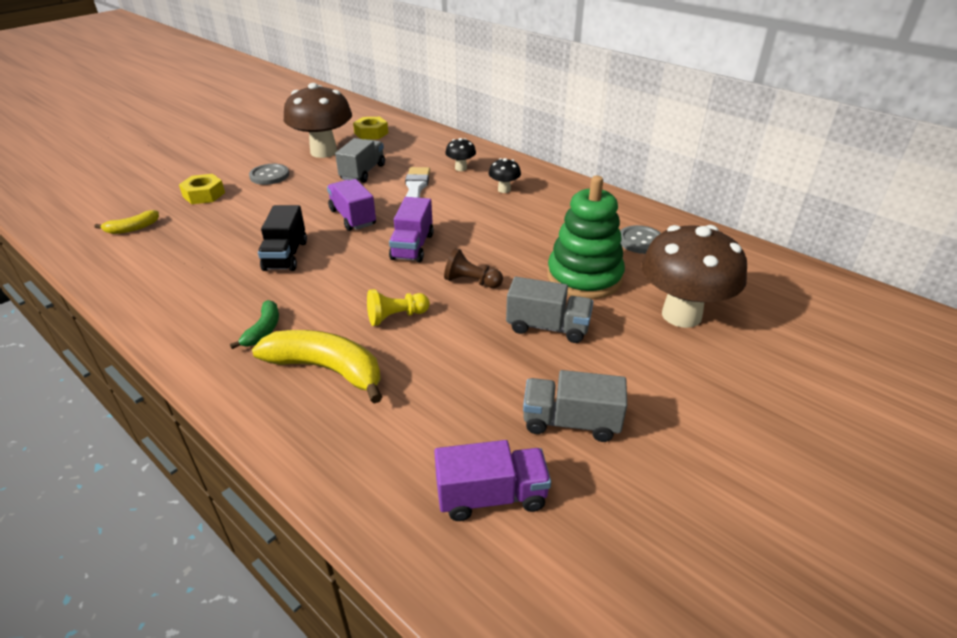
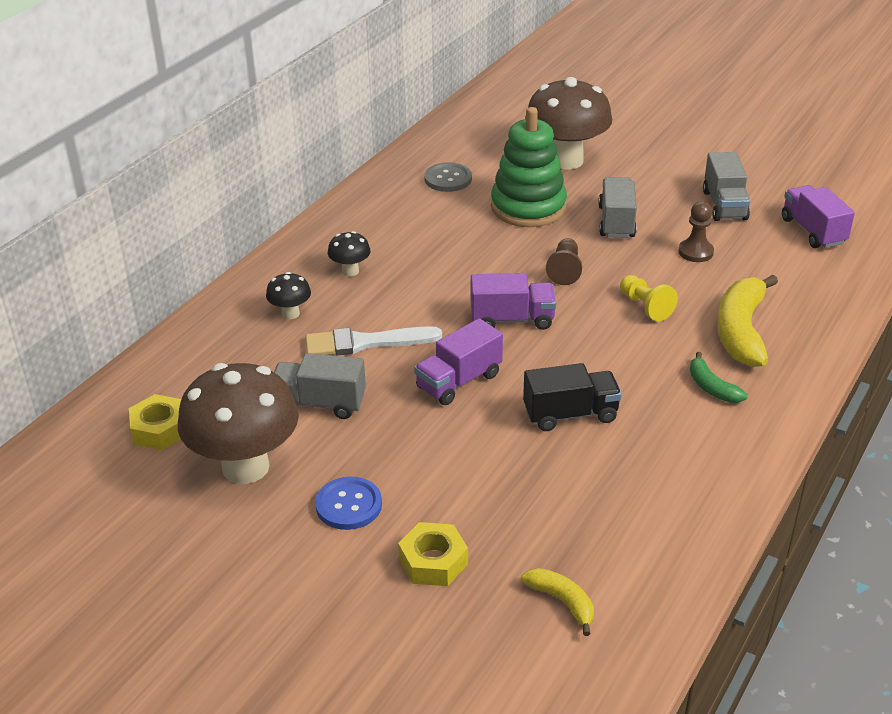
camera: 100 degrees left, 0 degrees up
(263, 330) = (711, 387): green banana -> green banana turned 120 degrees counterclockwise
(269, 176) = (348, 505): grey button -> blue button
(475, 371) = (695, 252): none -> brown pawn

